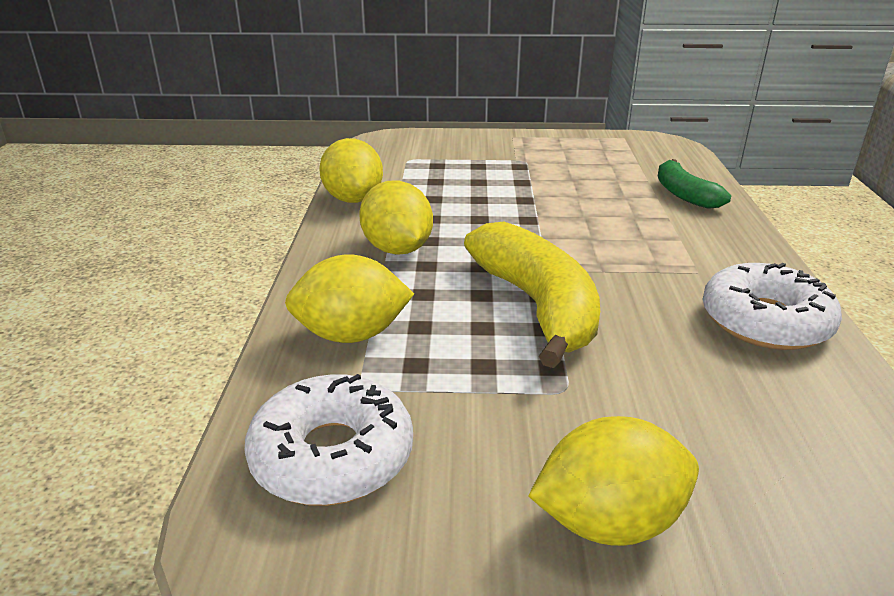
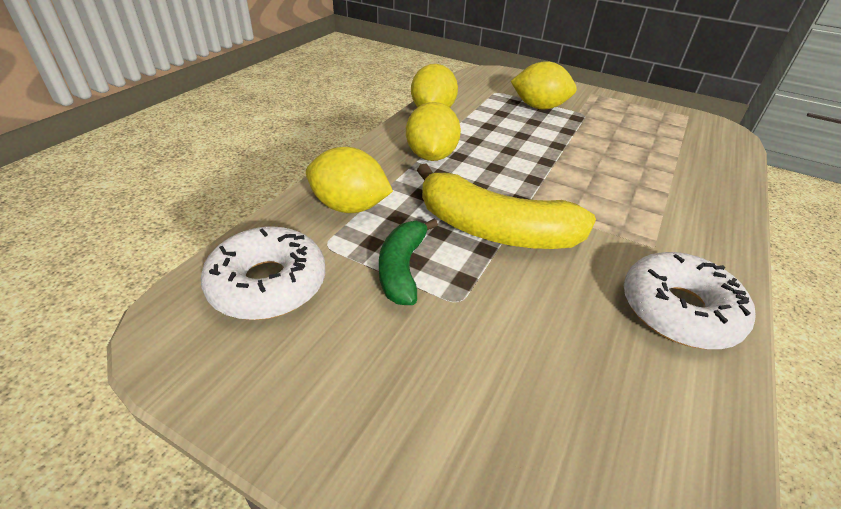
camera: 25 degrees right, 10 degrees up
(537, 305) = (494, 230): yellow banana -> yellow banana turned 105 degrees clockwise
(609, 522) = (401, 414): yellow lemon -> yellow lemon (539, 107)
(684, 194) = (701, 178): green banana -> green banana (402, 268)

